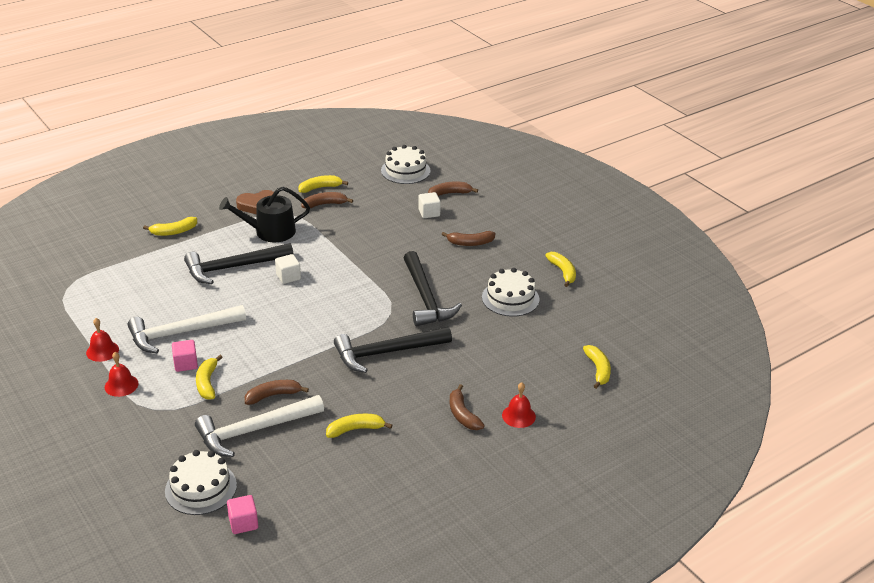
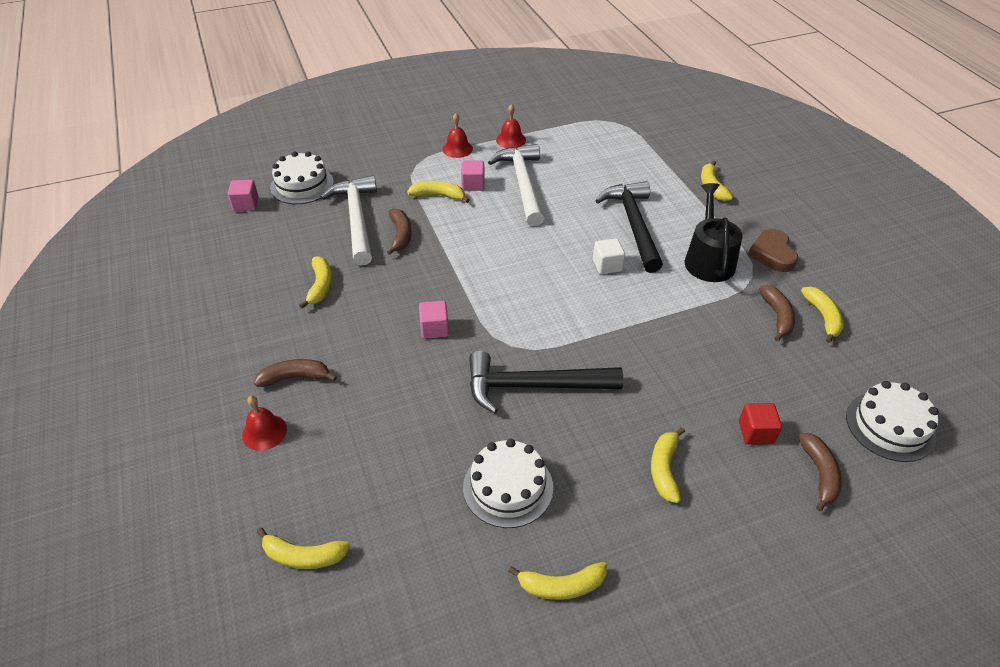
camera: 105 degrees right, 10 degrees up
(386, 353) = (434, 329): black hammer -> pink cube
(429, 213) = (756, 432): white cube -> red cube
(470, 243) = (664, 469): brown banana -> yellow banana

